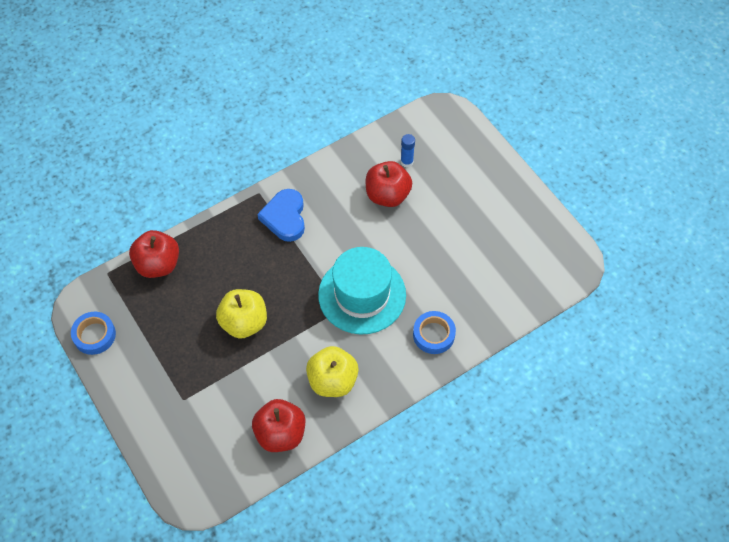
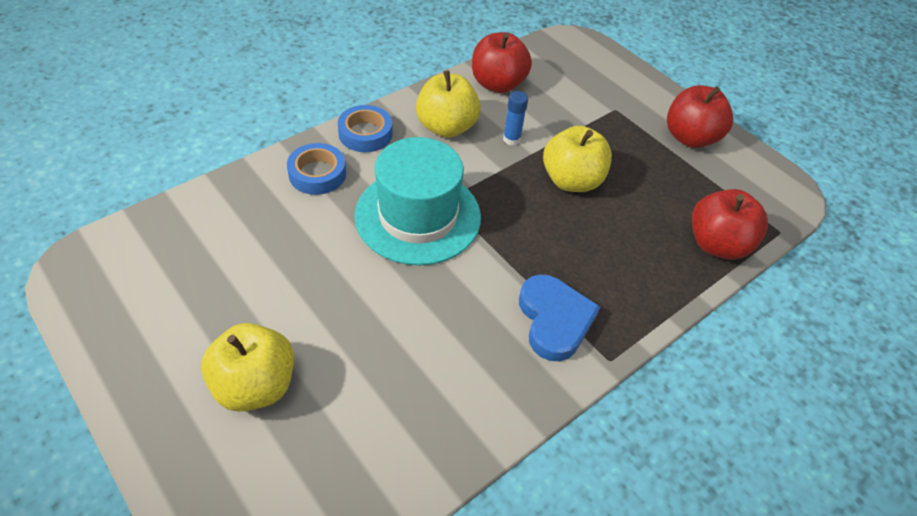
camera: 170 degrees right, 10 degrees down
(94, 335) = (751, 163): blue tape -> blue tape (365, 134)
(387, 195) = (384, 367): red apple -> red apple (690, 138)
(406, 162) = (348, 438): blue glue stick -> blue glue stick (511, 139)
(457, 189) = (255, 385): none -> yellow apple

